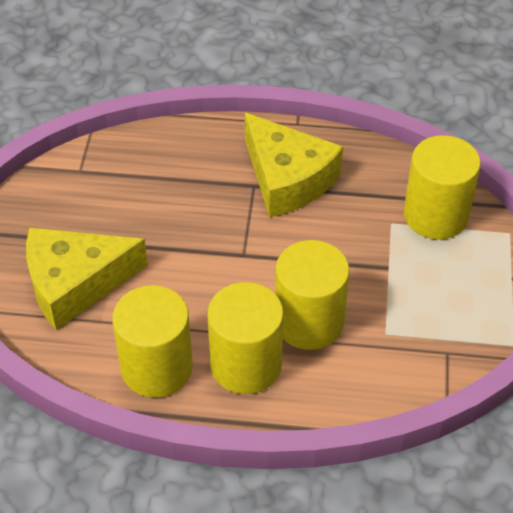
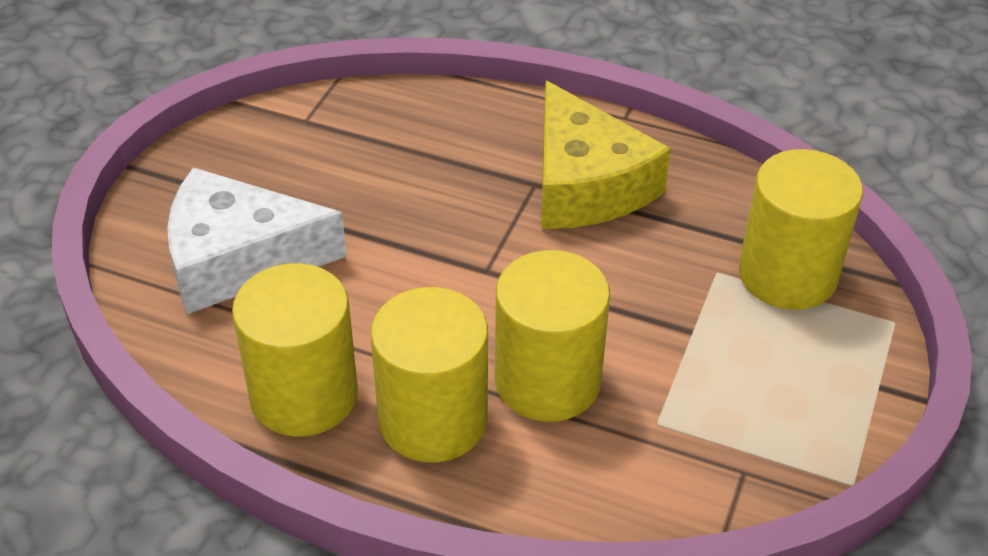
camera: 15 degrees right, 5 degrees down
(75, 283) = (238, 259): yellow cheese -> white cheese

